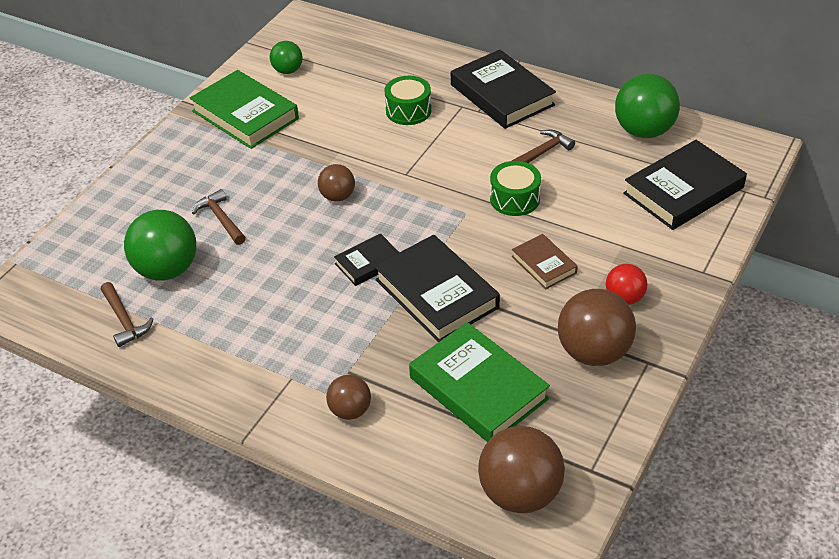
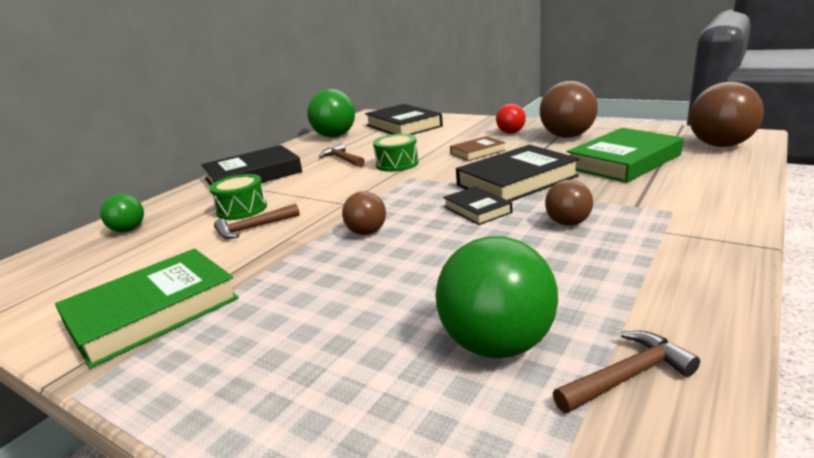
camera: 85 degrees left, 20 degrees down
(221, 219) = (385, 307): brown hammer -> brown hammer (253, 228)
(288, 71) = (83, 286): green ball -> green ball (128, 230)
(350, 410) = (687, 201): brown ball -> brown ball (568, 223)

